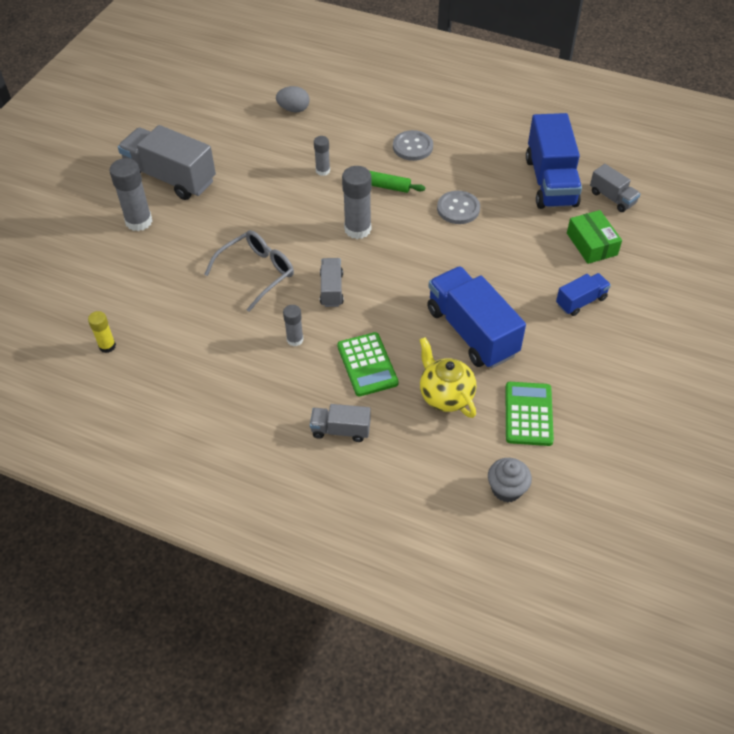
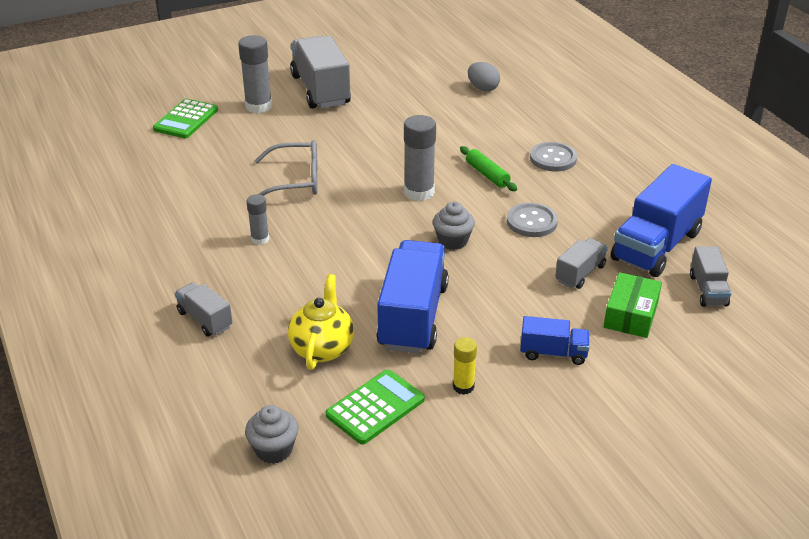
camera: 40 degrees right, 15 degrees down
(107, 346) = (127, 170): yellow glue stick -> yellow glue stick (463, 386)
(323, 171) = (447, 139): grey glue stick -> none
(331, 290) = (337, 222): grey truck -> grey truck (580, 273)
(367, 364) = (290, 288): green calculator -> green calculator (186, 120)
(427, 256) = (453, 241): none -> grey cupcake

